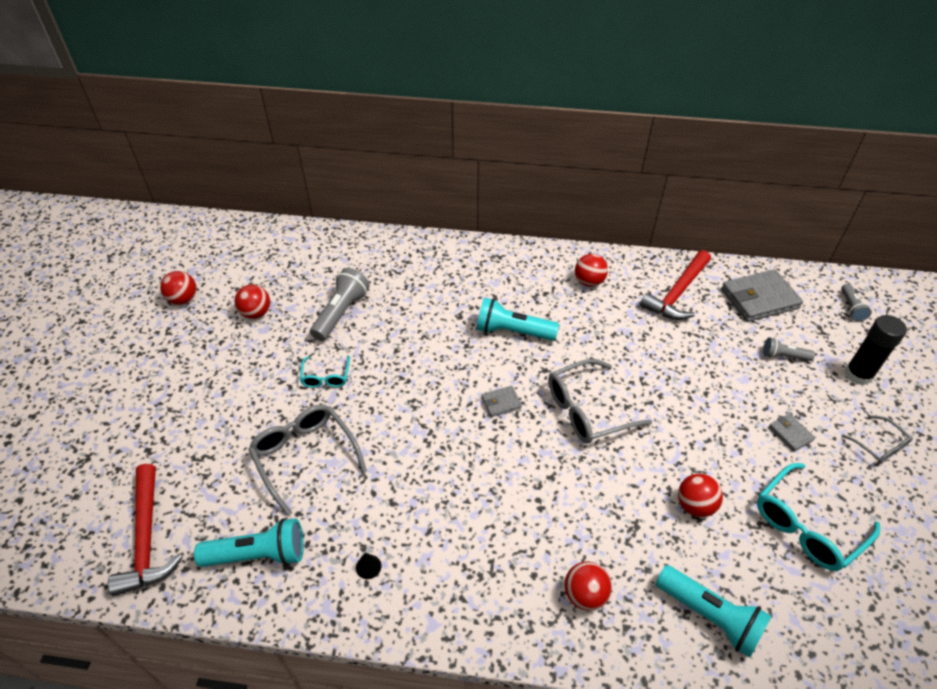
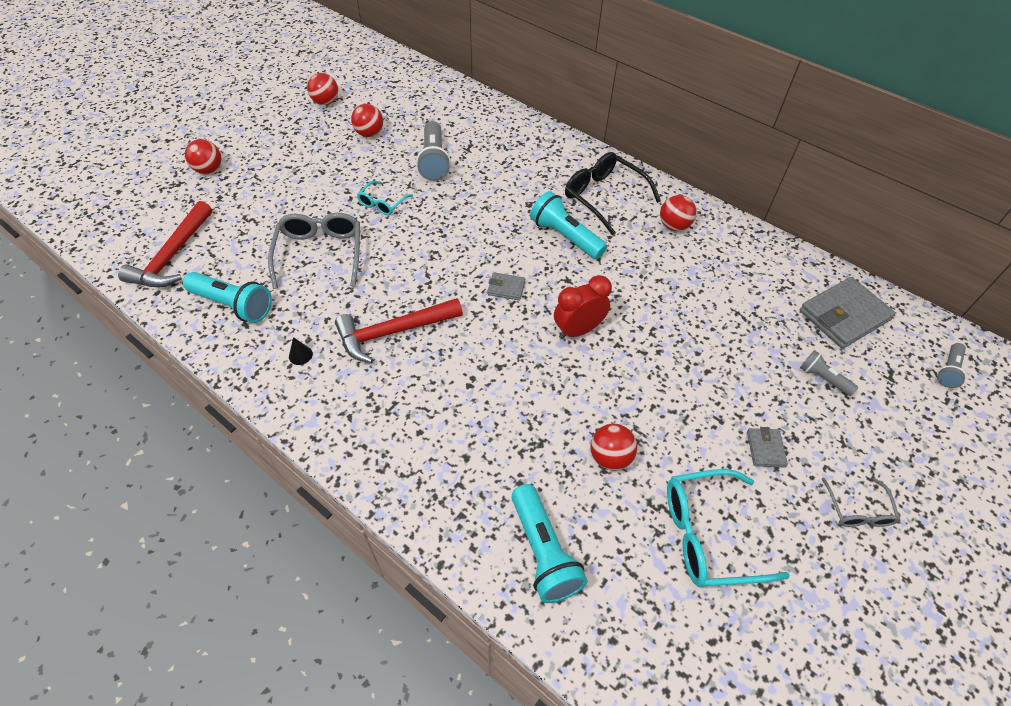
camera: 30 degrees right, 5 degrees up
(341, 313) = (434, 161): grey flashlight -> grey flashlight turned 120 degrees clockwise
(516, 281) = (604, 197): none -> black glasses
(585, 594) = (448, 470): red ball -> red ball (209, 170)
(587, 410) = (578, 330): grey glasses -> red clock
(677, 293) = (756, 273): red hammer -> red hammer (393, 332)
(759, 299) = (843, 315): grey wallet -> grey wallet turned 45 degrees counterclockwise
(858, 374) = (896, 435): black glue stick -> none

